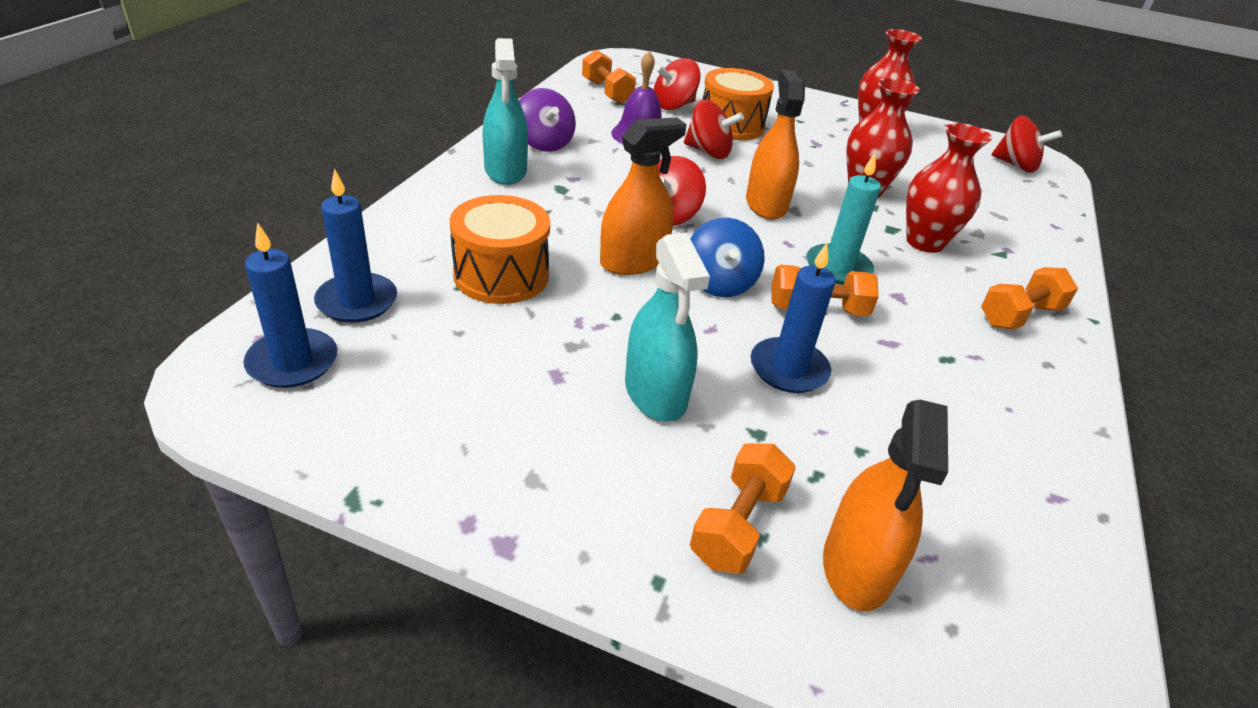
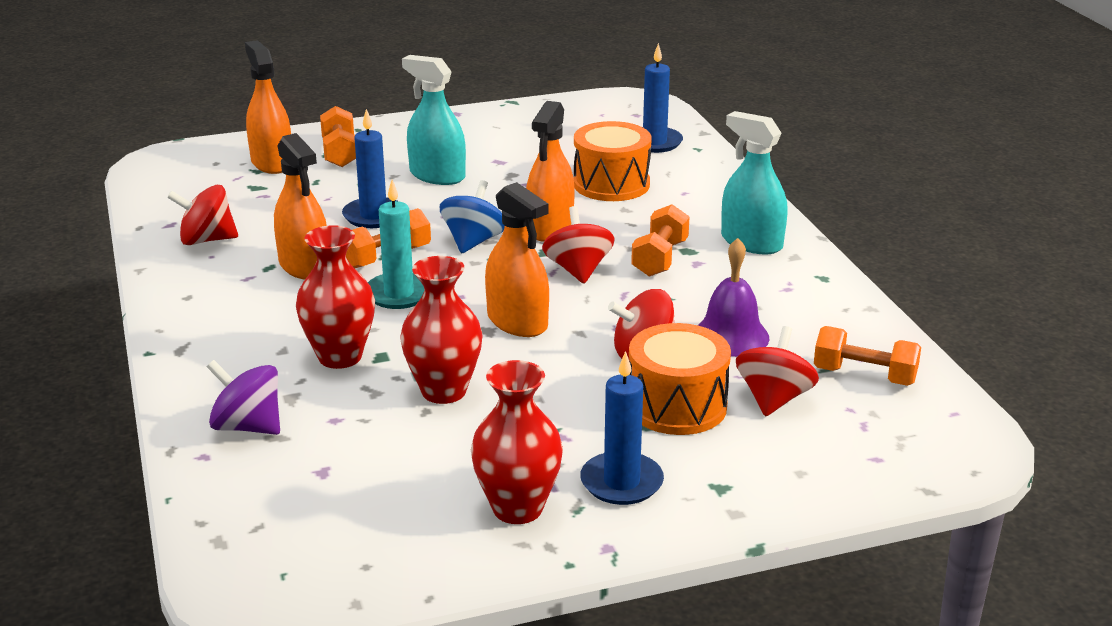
camera: 145 degrees right, 10 degrees down
(292, 362) = (626, 116): blue candle -> blue candle (621, 482)
(544, 143) = (779, 280): purple spinning top -> purple spinning top (248, 426)
(719, 283) = (473, 241): blue spinning top -> blue spinning top turned 60 degrees clockwise
(908, 341) = (304, 266): none -> orange spray bottle
(1016, 165) = (283, 551): red spinning top -> red spinning top (206, 240)
(1019, 315) = (220, 325): orange dumbbell -> orange dumbbell (660, 258)

